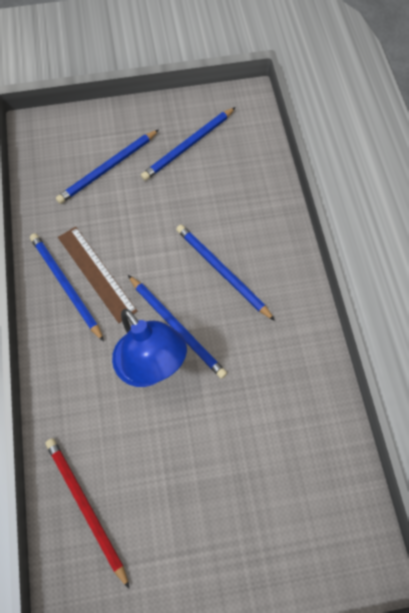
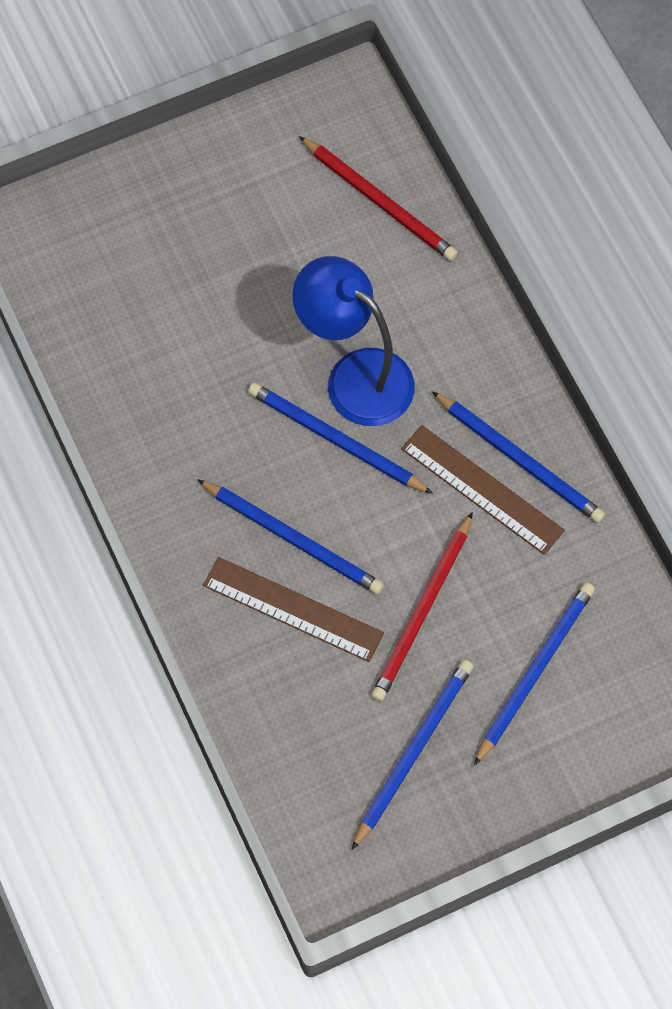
camera: 165 degrees right, 0 degrees up
(158, 213) = (422, 611): none -> red pencil
(233, 231) = (293, 609): none -> brown ruler

